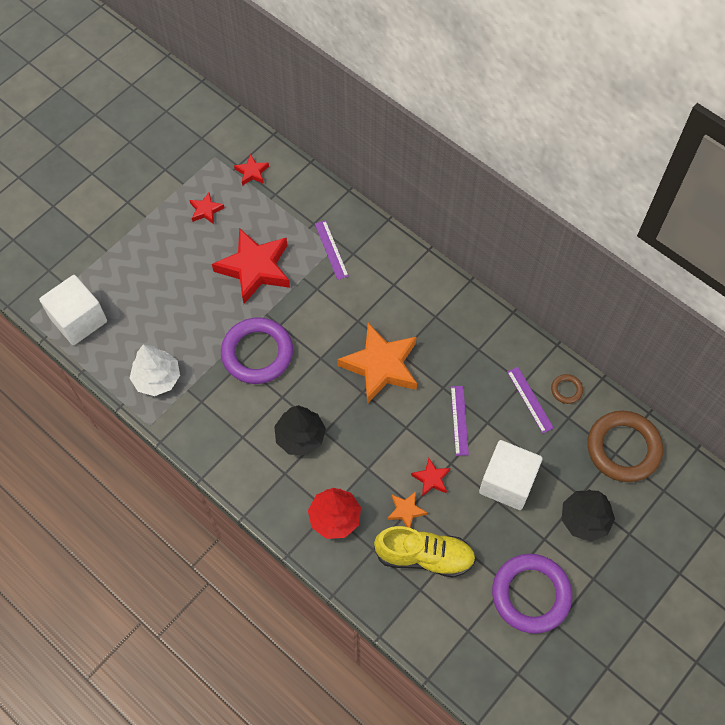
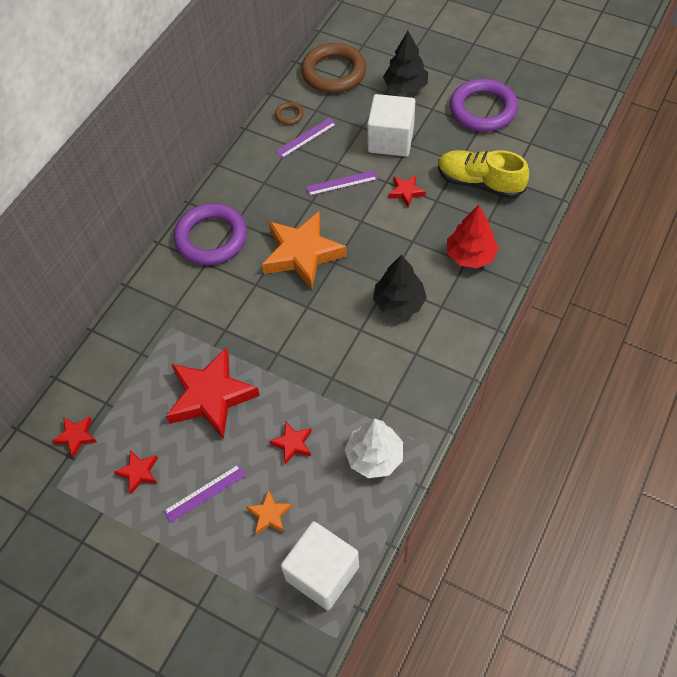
camera: 100 degrees left, 5 degrees down
(191, 320) = (292, 444): none -> red star
(257, 353) = (316, 365): purple ring -> purple ring (211, 238)
(331, 250) = (173, 328): purple ruler -> purple ruler (205, 493)
(406, 511) = (443, 204): orange star -> orange star (269, 515)
(424, 556) = (479, 183): yellow shoe -> yellow shoe turned 60 degrees counterclockwise

